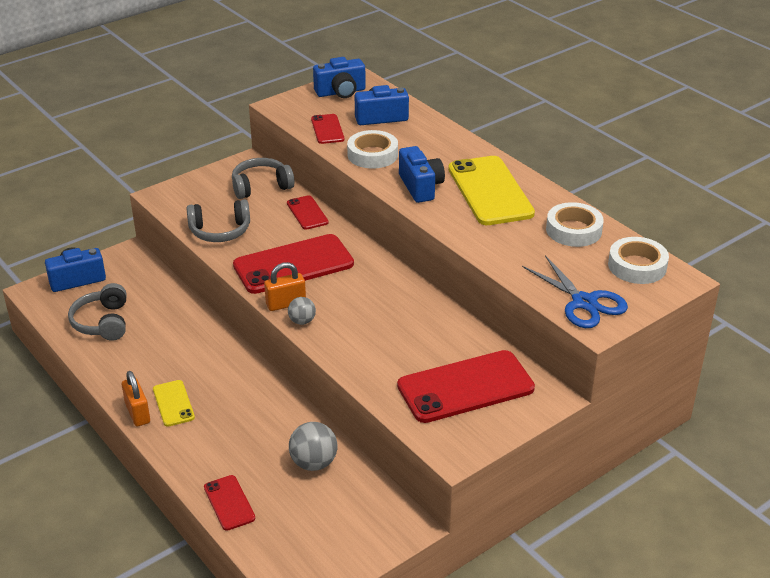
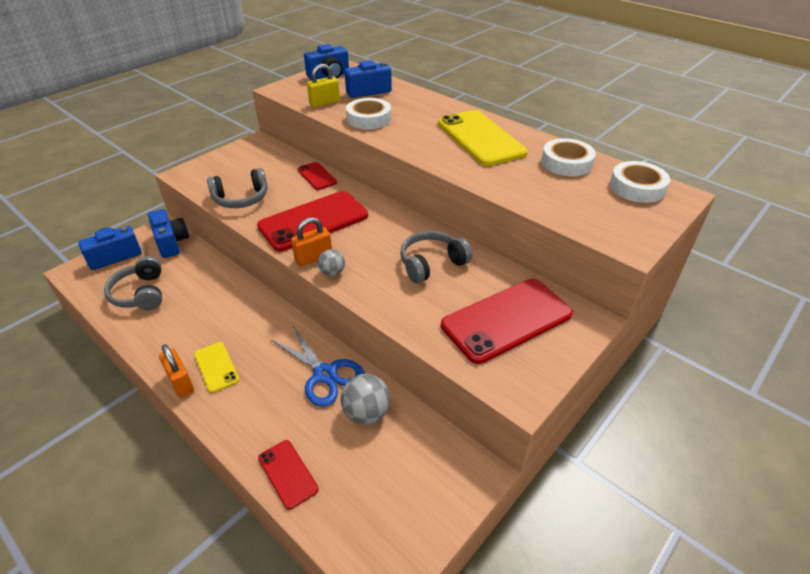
camera: 10 degrees left, 5 degrees up
(261, 186) = (272, 159): grey headphones -> grey headphones (432, 263)
(327, 129) = (324, 103): red phone -> yellow padlock
(420, 187) = (419, 140): blue camera -> blue camera (171, 242)
(584, 302) = (608, 225): blue scissors -> blue scissors (325, 374)

